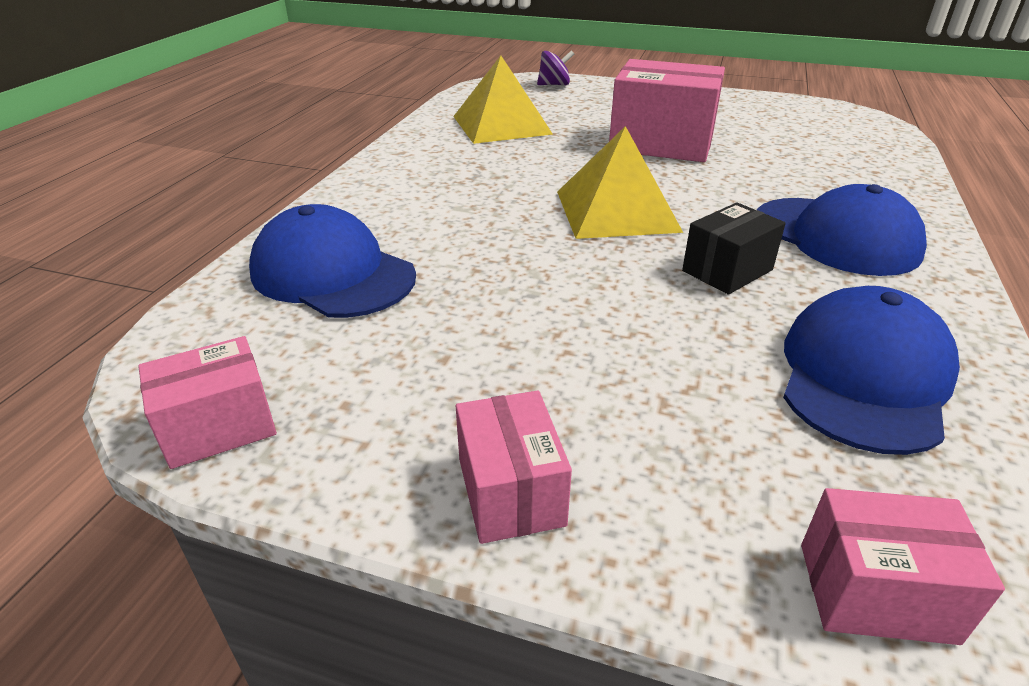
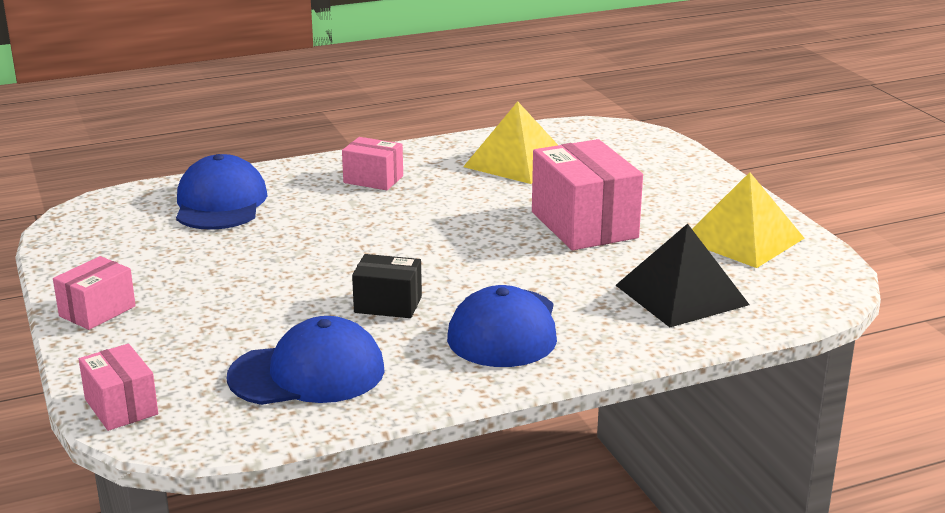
camera: 50 degrees right, 10 degrees down
(218, 427) = (68, 237): pink box -> pink box (373, 179)
(554, 85) = (648, 147): purple spinning top -> none
(616, 211) = (425, 247): yellow pyramid -> yellow pyramid (742, 239)
(832, 156) = (681, 295): none -> black pyramid

